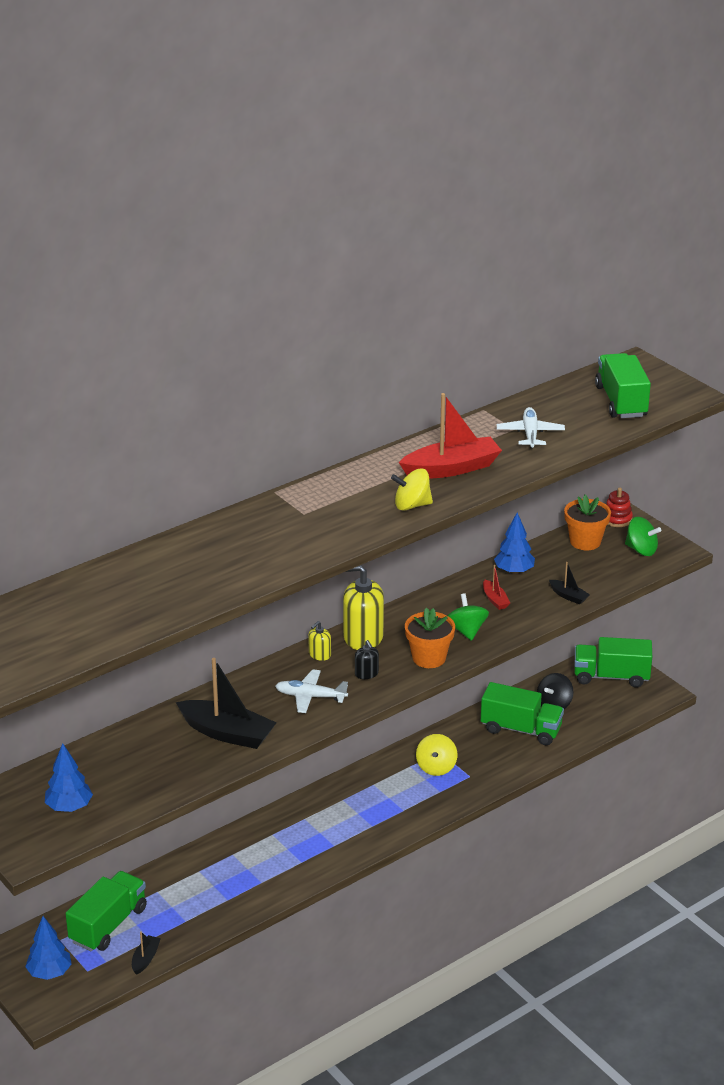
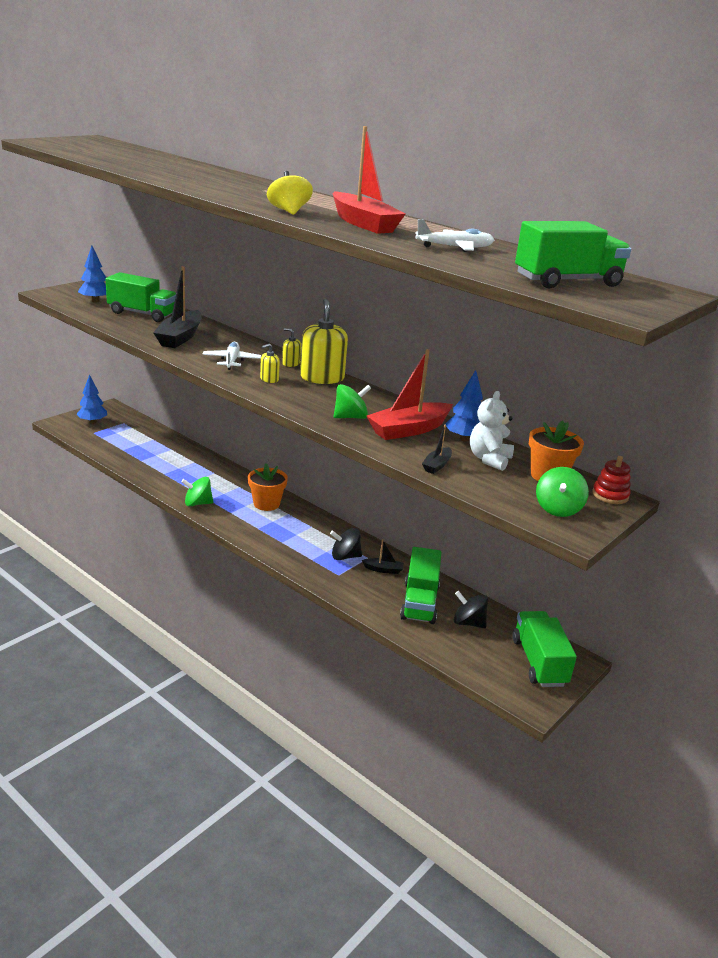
camera: 75 degrees right, 5 degrees down
(108, 925) = (137, 436): green truck -> green truck (142, 314)
(145, 959) = (103, 450): black boat -> black boat (383, 569)
(309, 872) = (197, 503): none -> green spinning top
(366, 674) = (269, 379): black soap dispenser -> yellow soap dispenser
(429, 658) = (300, 402): orange flower pot -> orange flower pot (266, 504)
(436, 767) = (345, 556): yellow spinning top -> black spinning top
(495, 600) = (409, 430): red boat -> red boat, size x2.09
(555, 566) = (489, 459): none -> white teddy bear

